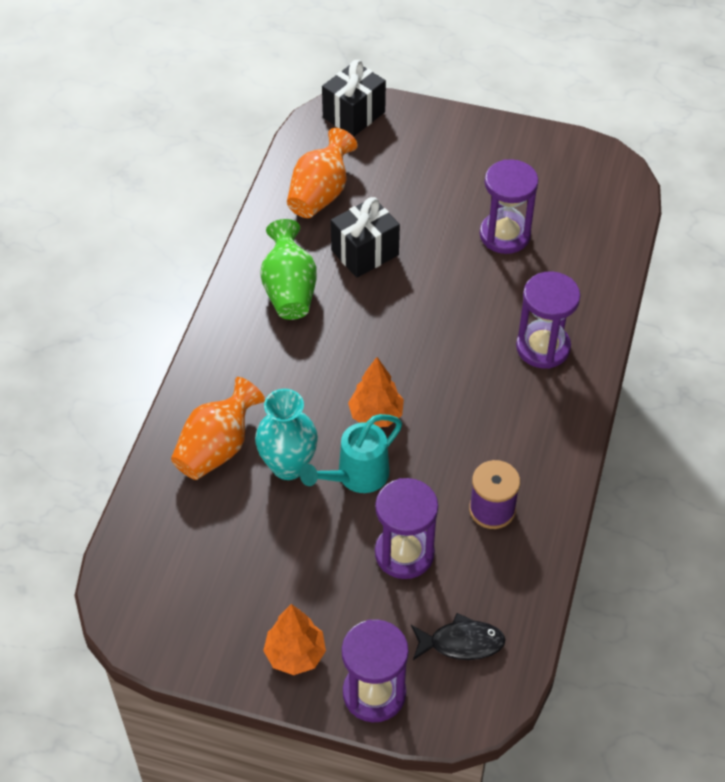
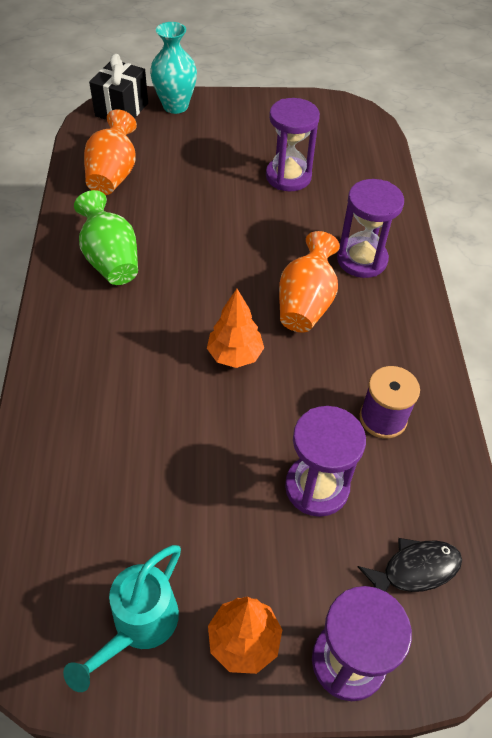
camera: 20 degrees left, 0 degrees up
(217, 448) = (84, 427): orange vase -> orange vase (306, 303)
(288, 466) = (164, 427): turquoise vase -> turquoise vase (175, 106)
(356, 476) = (238, 420): turquoise watering can -> turquoise watering can (139, 626)
(365, 252) = (171, 214): black gift -> none

